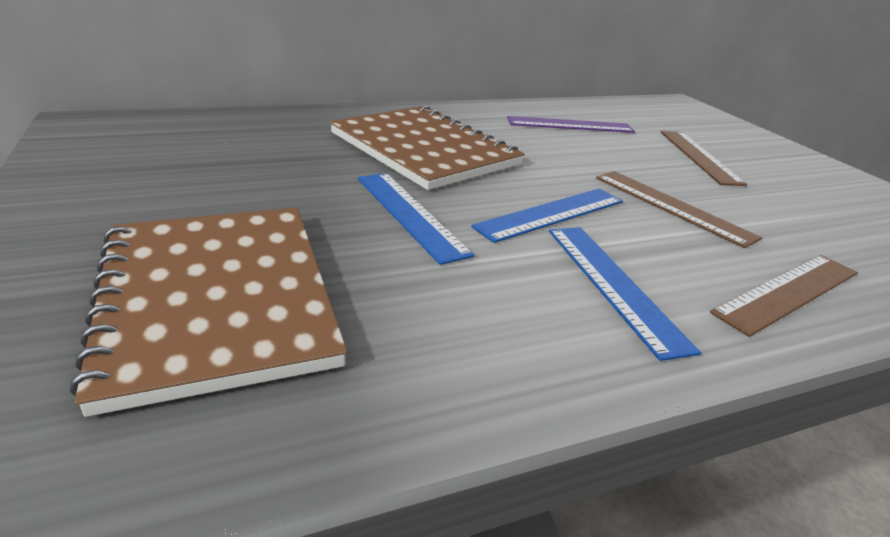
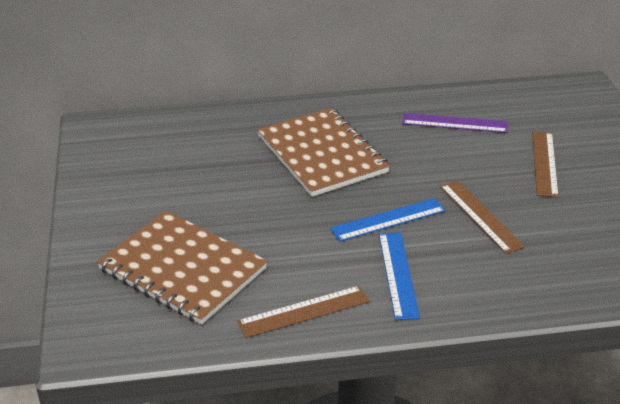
camera: 15 degrees right, 5 degrees up
(217, 298) = (183, 269): brown notebook -> brown notebook turned 45 degrees counterclockwise
(409, 214) = (294, 216): blue ruler -> none
(788, 292) = (506, 287): brown ruler -> brown ruler (304, 311)

